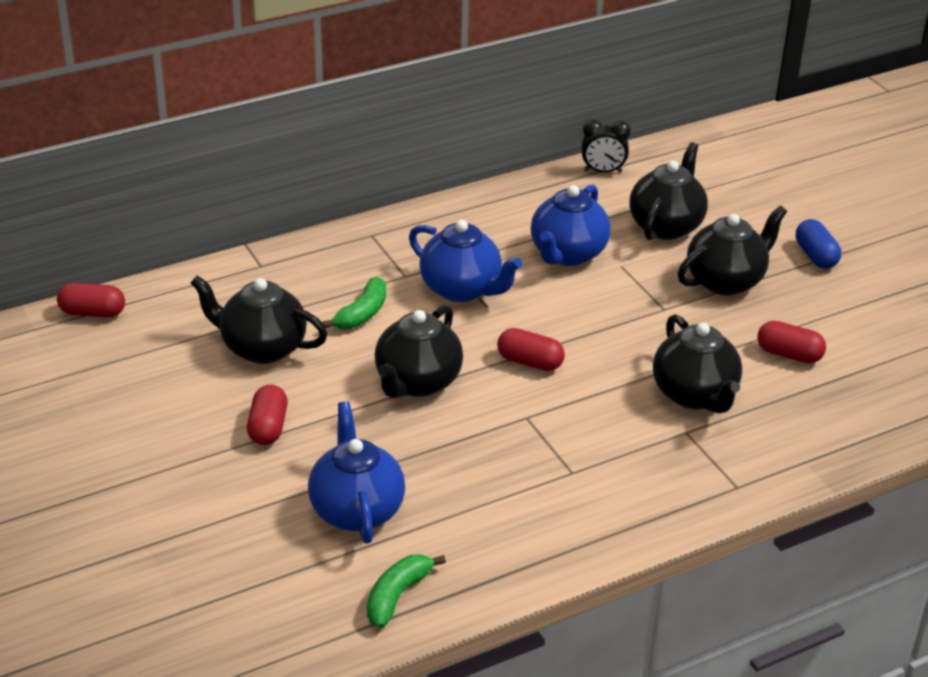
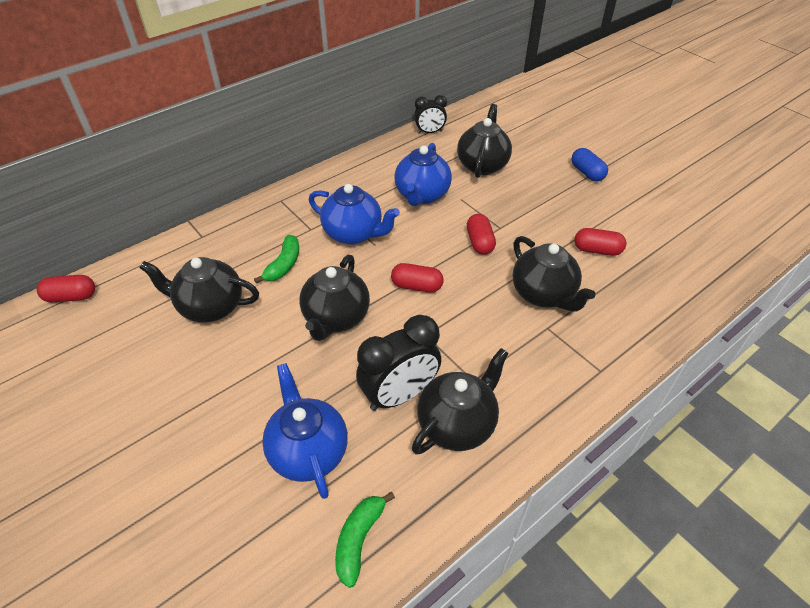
camera: 10 degrees left, 10 degrees up
(268, 427) = (223, 381): red capsule -> red capsule (480, 242)
(477, 473) = (399, 395): none -> black clock
(726, 281) = (535, 200): black teapot -> black teapot (457, 424)

